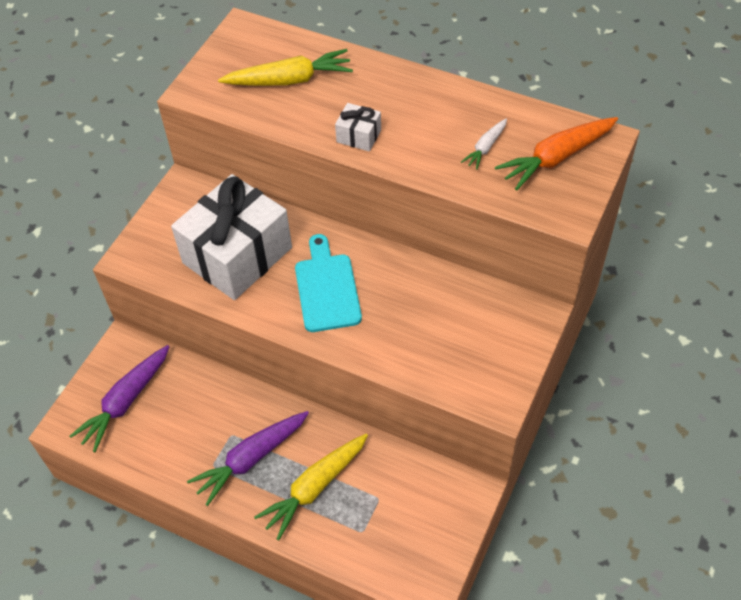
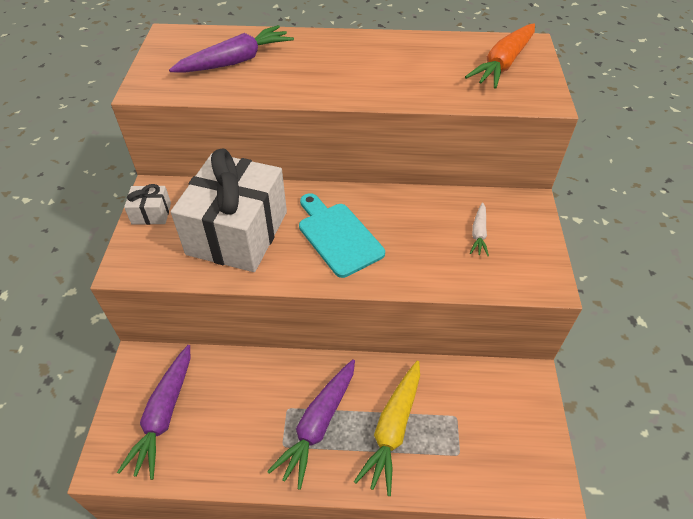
camera: 25 degrees left, 5 degrees down
(289, 80) = (236, 61): yellow carrot -> purple carrot
(359, 136) = (325, 86): white gift -> white gift (151, 213)
(485, 148) = (441, 70): white carrot -> white carrot (478, 233)

